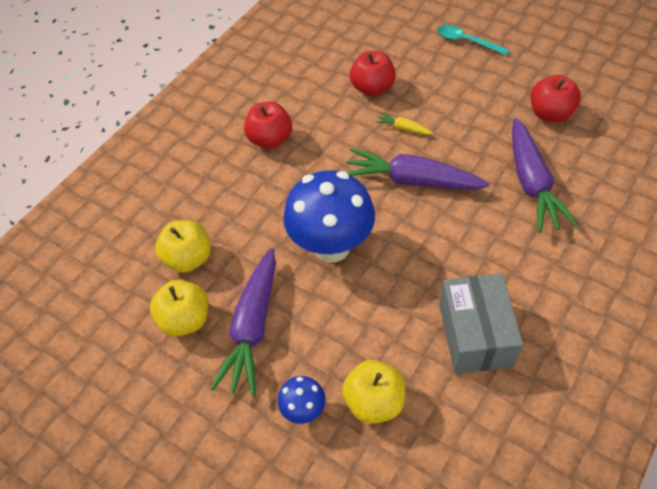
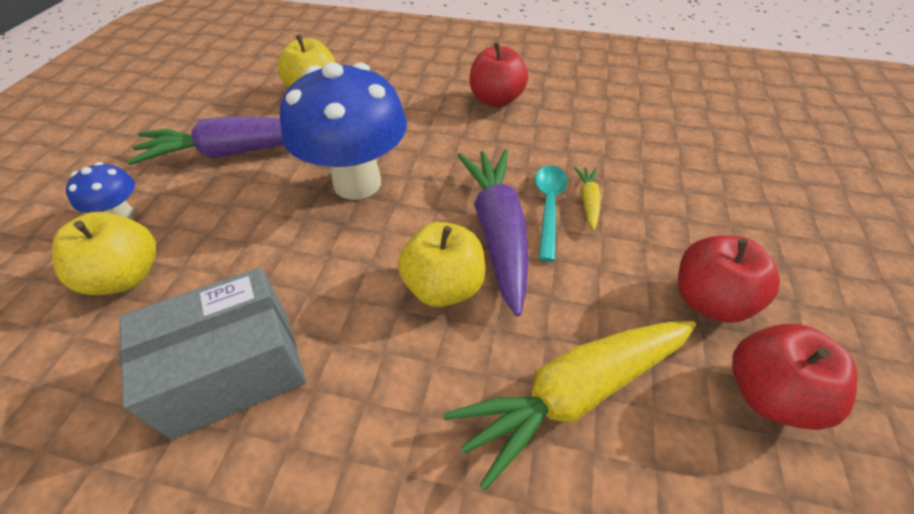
camera: 65 degrees right, 5 degrees down
(185, 319) = (240, 109): yellow apple -> yellow apple (443, 286)
(372, 88) = (638, 156): red apple -> red apple (708, 300)
(466, 41) = (828, 232): turquoise spoon -> turquoise spoon (548, 206)
(531, 183) = (573, 393): purple carrot -> yellow carrot

